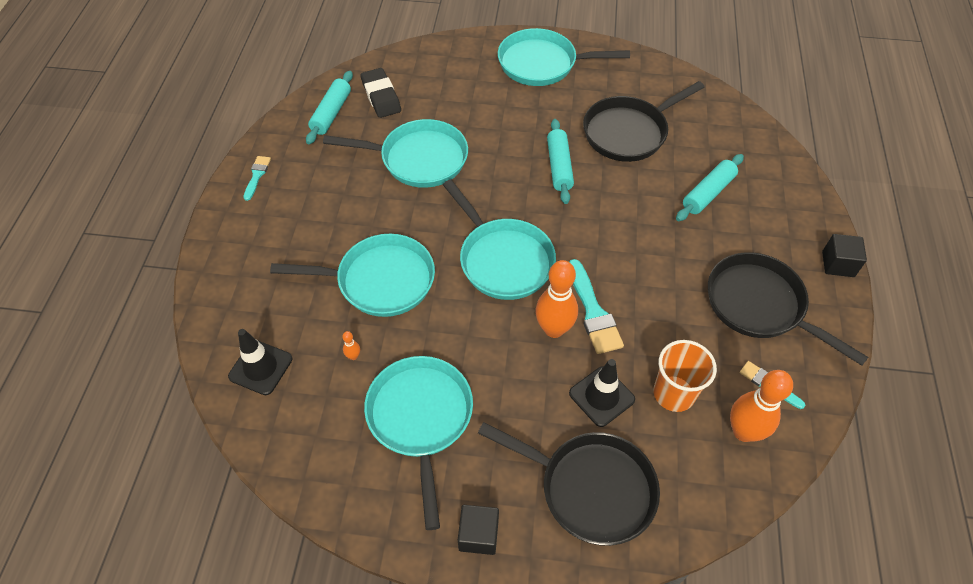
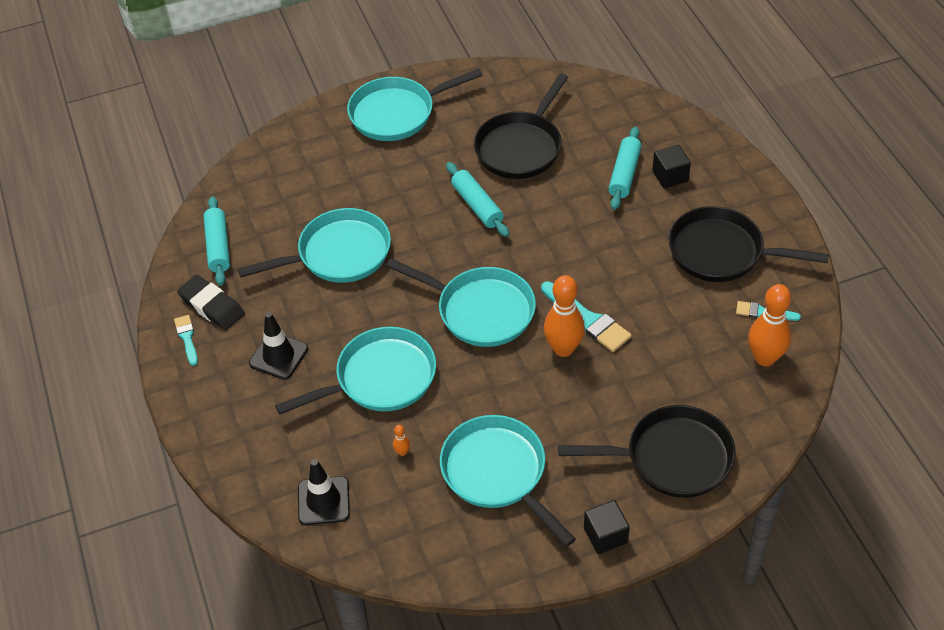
camera: 25 degrees left, 5 degrees down
(381, 96) = (257, 209): black eraser -> black eraser (212, 306)
(601, 396) = (637, 384): black traffic cone -> black traffic cone (279, 356)
(674, 393) = (694, 354): orange cup -> none
(838, 264) = (765, 190): black cube -> black cube (670, 176)

